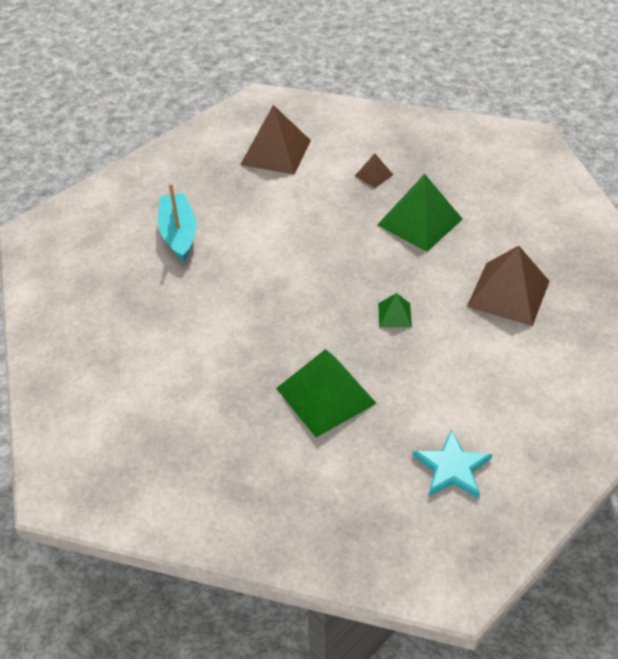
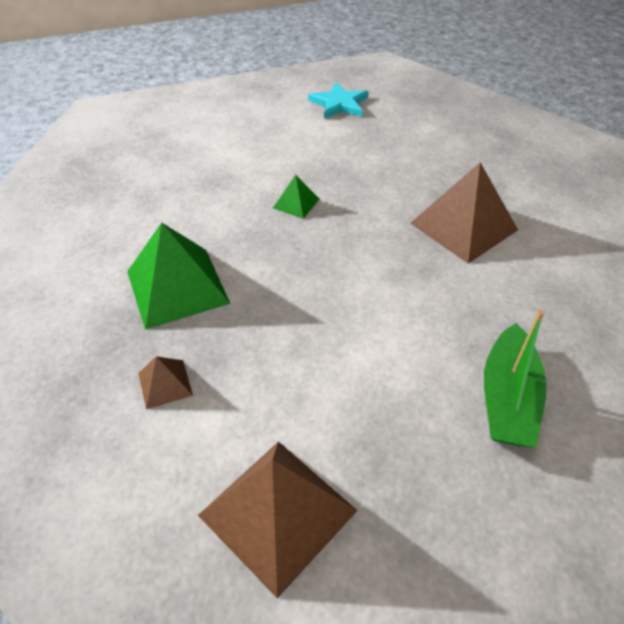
camera: 155 degrees left, 0 degrees up
(179, 234) = (507, 398): turquoise boat -> green boat
(325, 395) = (405, 166): green pyramid -> none
(508, 293) = (174, 185): brown pyramid -> brown pyramid (463, 226)

